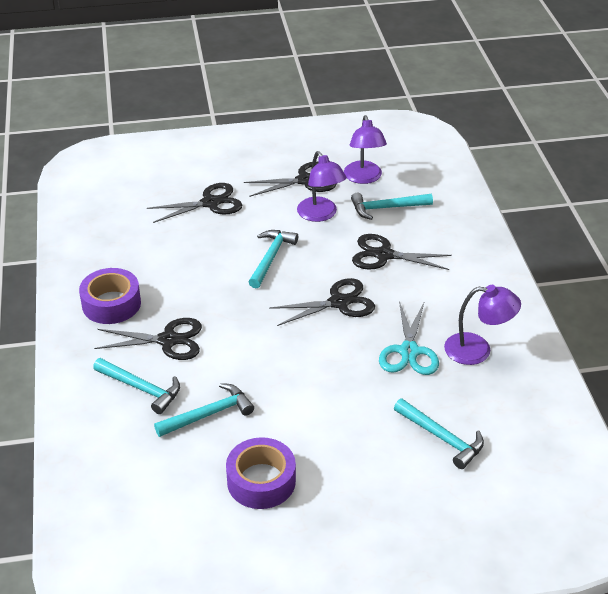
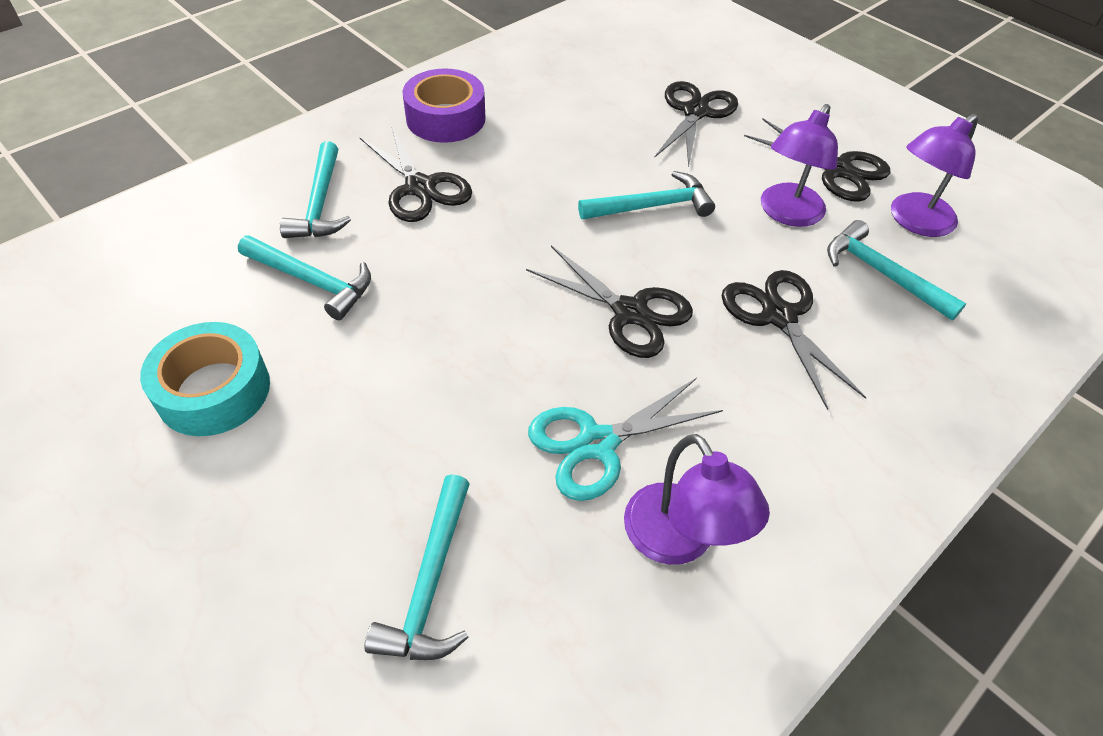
camera: 55 degrees right, 10 degrees up
(210, 203) = (695, 112): black scissors -> black scissors turned 105 degrees counterclockwise
(261, 481) = (214, 390): purple tape -> turquoise tape

